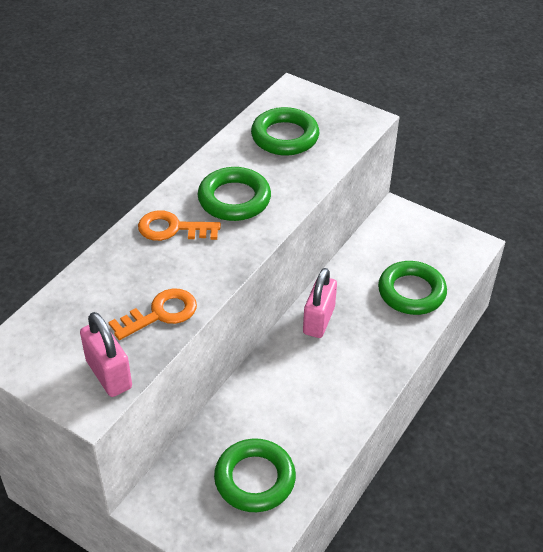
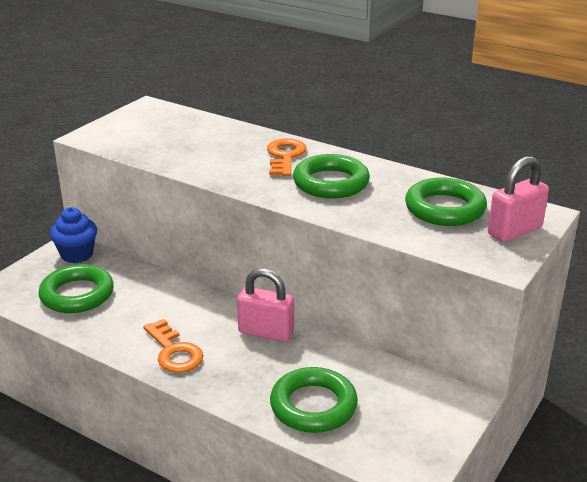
camera: 90 degrees right, 15 degrees down
(109, 374) = (117, 140): pink padlock -> pink padlock (514, 231)
(161, 313) = (177, 156): orange key -> orange key (174, 352)
(171, 493) = (77, 254): none -> blue cupcake

